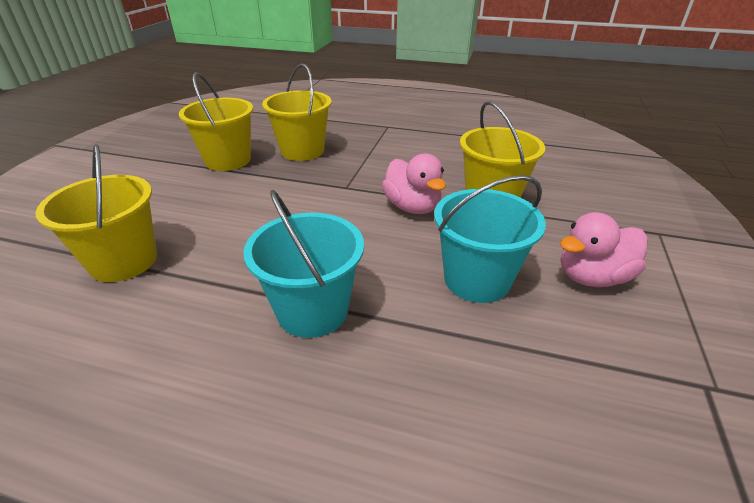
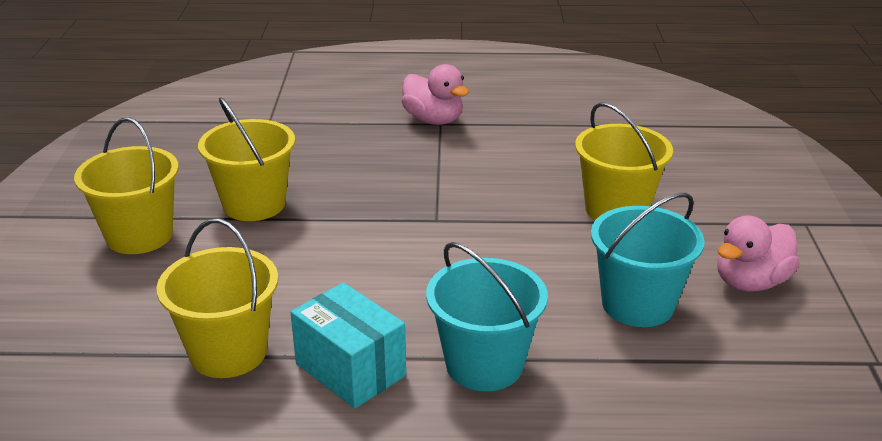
camera: 15 degrees left, 5 degrees down
(201, 293) = (350, 369): none -> turquoise box
(302, 151) = (347, 176): yellow bucket -> yellow bucket (139, 235)
(412, 207) = (530, 233): pink duck -> pink duck (433, 120)

